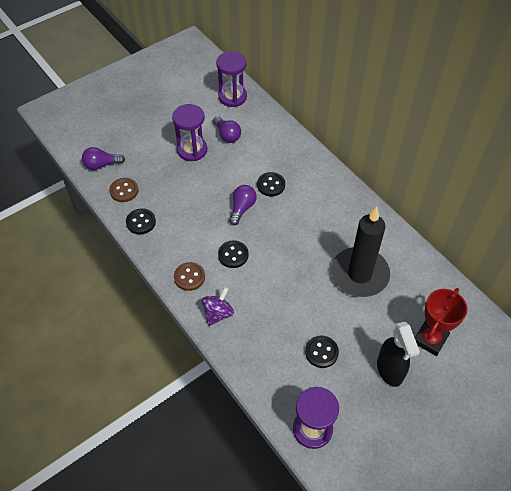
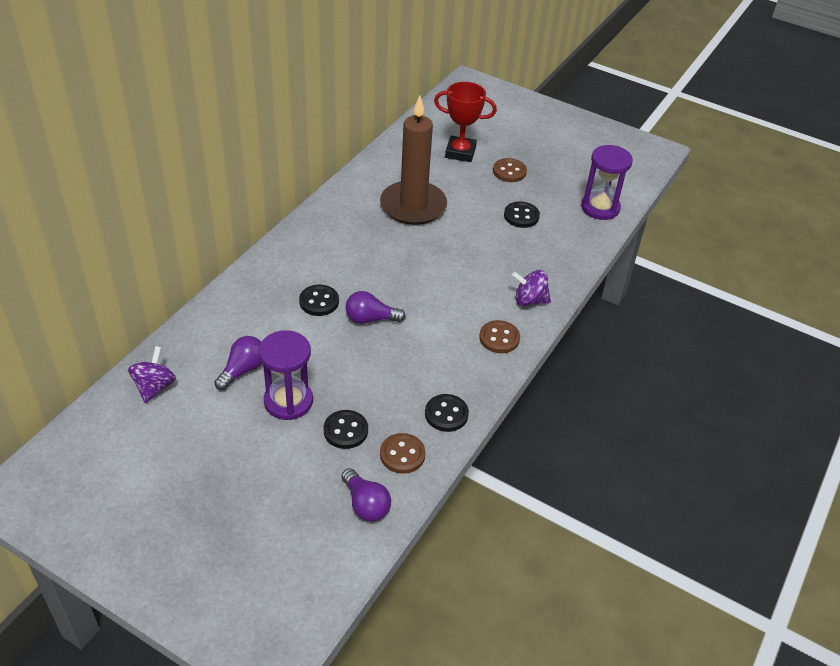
camera: 115 degrees left, 10 degrees down
(232, 97) = (154, 387): purple hourglass -> purple spinning top
(233, 255) = (445, 308): black button -> black button (345, 430)
(359, 274) = (413, 206): black candle -> brown candle
(390, 370) = (509, 171): black spray bottle -> brown button

